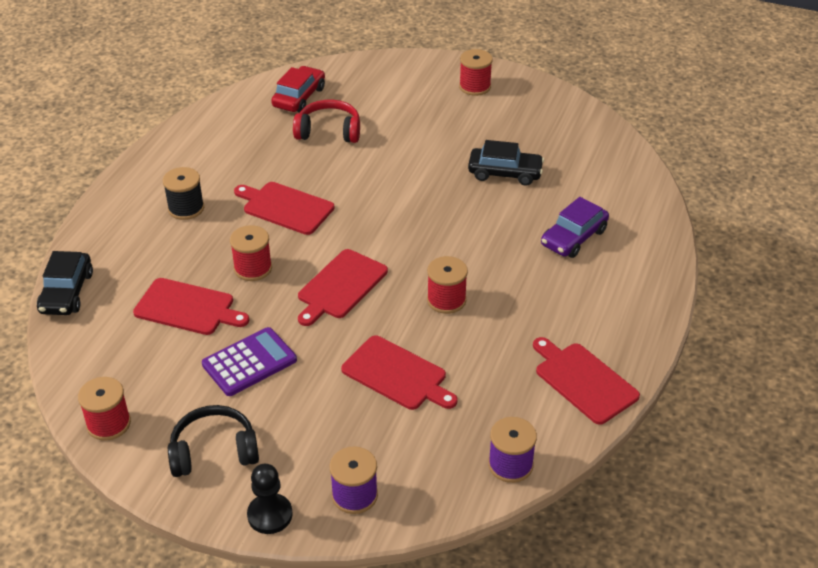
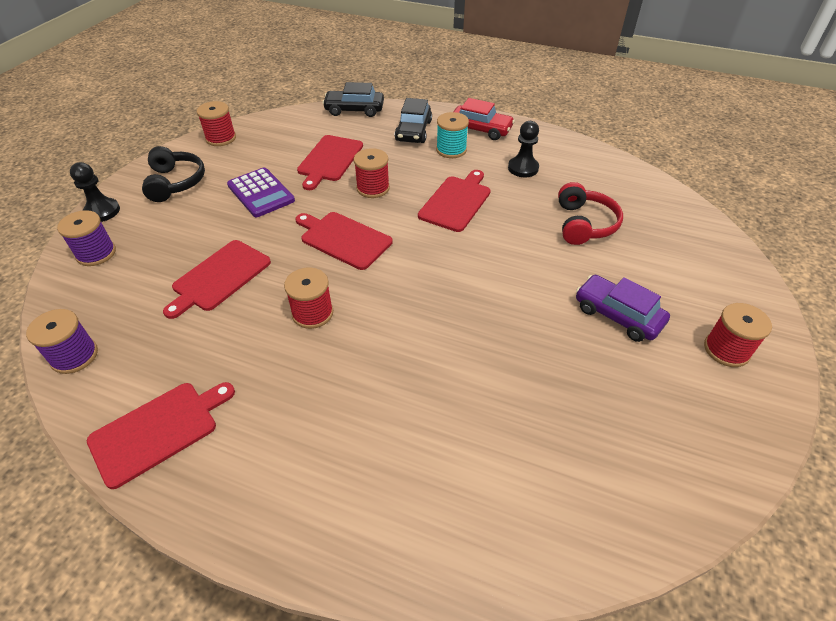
camera: 90 degrees right, 5 degrees up
(186, 208) = (451, 150): black spool -> turquoise spool
(232, 159) = (523, 168): none -> black pawn
(299, 97) = (638, 202): red car -> red car (480, 129)
(505, 173) = (539, 374): black car -> black car (413, 131)
(574, 237) = (411, 443): purple car -> purple car (617, 315)

